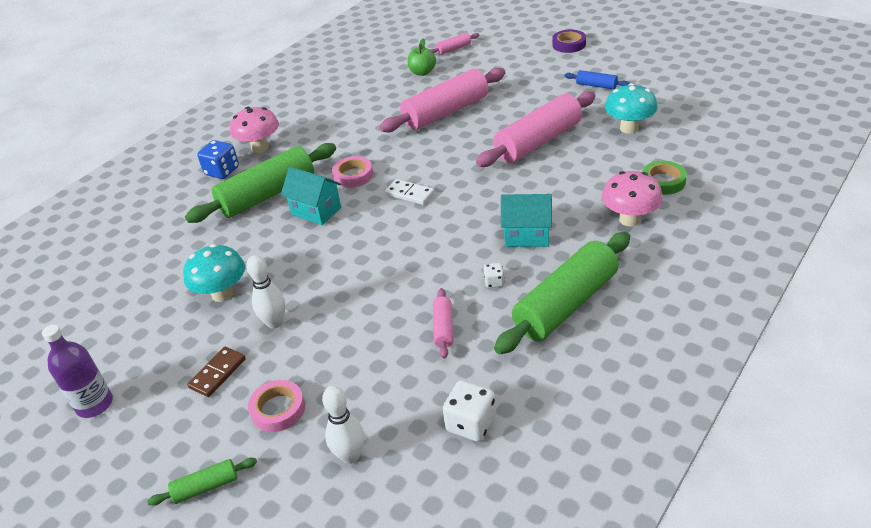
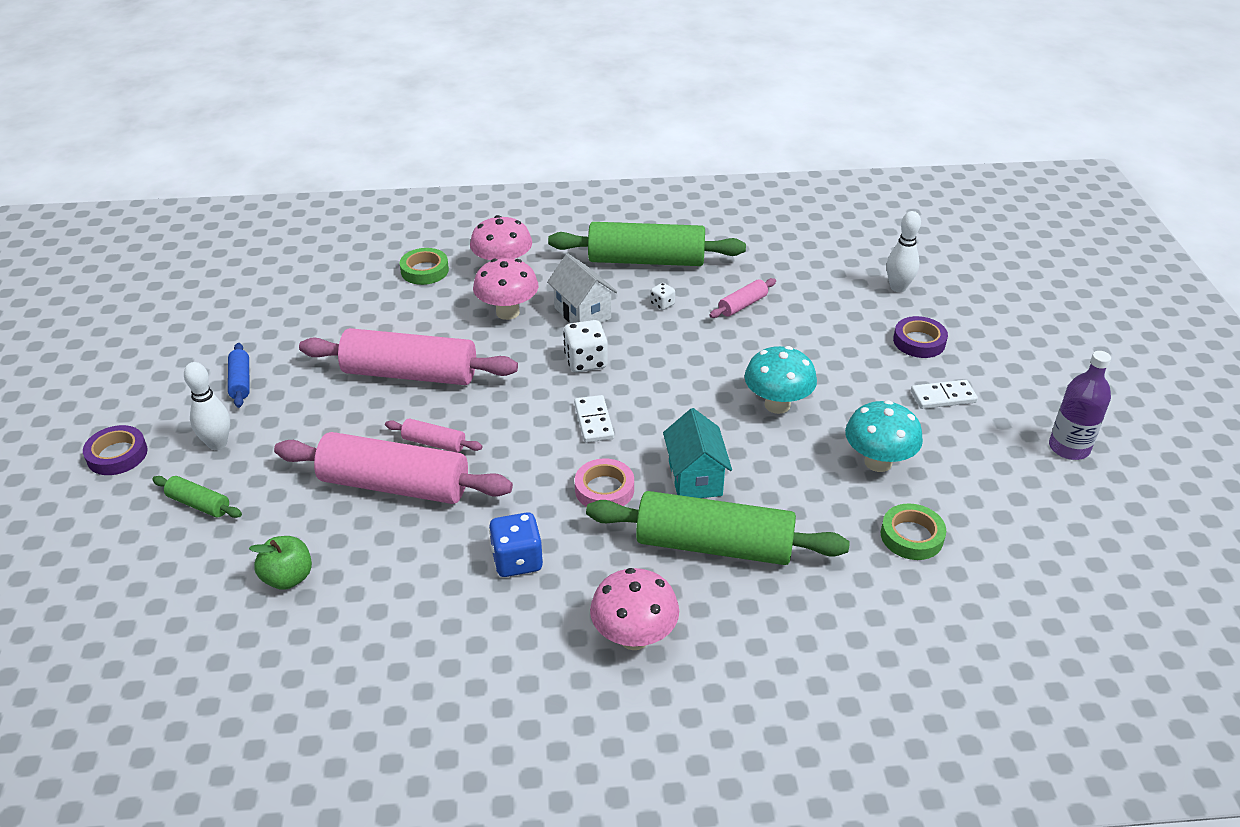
camera: 135 degrees left, 0 degrees up
(166, 270) = (911, 536): none -> green tape
(206, 487) = (1011, 334): green rolling pin -> green rolling pin (199, 504)
(217, 373) = (943, 397): brown domino -> white domino
(222, 171) = (721, 638): blue dice -> blue dice (517, 560)
(275, 323) = (858, 401): white bowling pin -> white bowling pin (217, 444)
(278, 409) = (919, 341): pink tape -> purple tape
(453, 49) = (183, 584): pink rolling pin -> pink rolling pin (434, 443)
(471, 424) = (805, 253): white dice -> white dice (586, 361)
(527, 235) = (582, 313): turquoise house -> white house
(566, 201) = (507, 312): none -> pink mushroom
(629, 128) = (334, 322): turquoise mushroom -> turquoise mushroom (777, 405)

